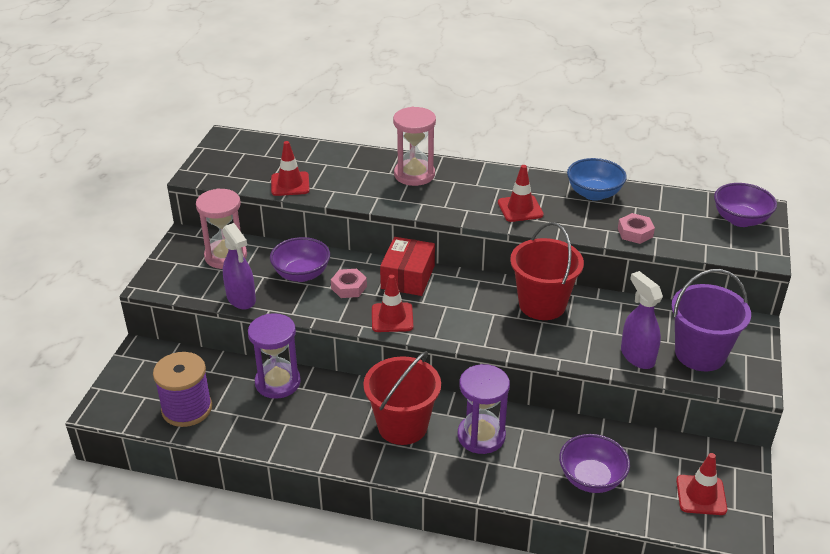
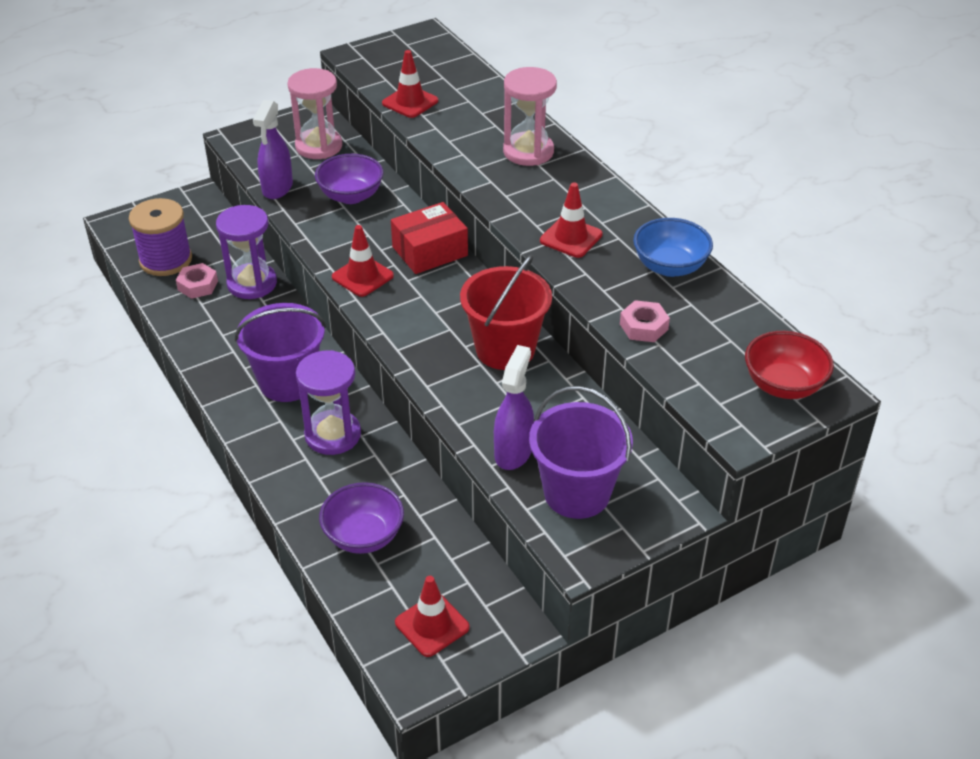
camera: 45 degrees right, 5 degrees up
(349, 287) = (369, 230): pink nut -> pink nut (198, 285)
(402, 426) = (287, 382): red bucket -> purple bucket
(740, 220) = (783, 385): purple bowl -> red bowl

